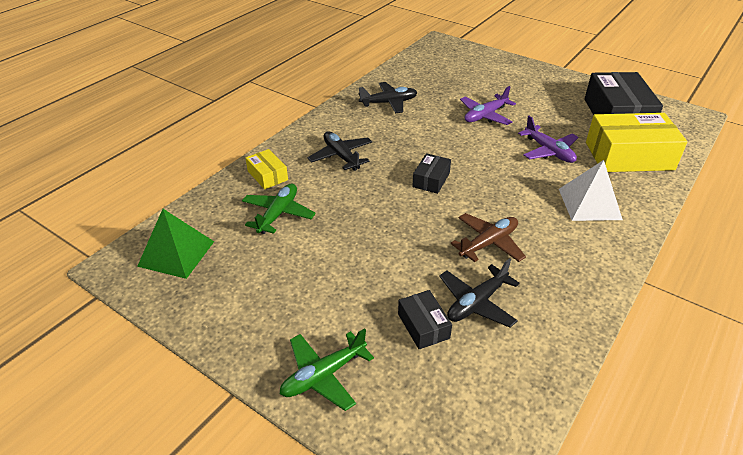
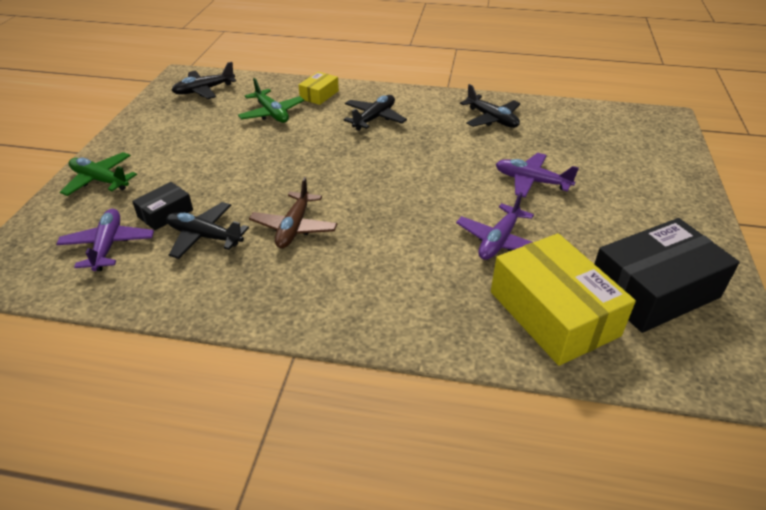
camera: 65 degrees right, 0 degrees up
(176, 253) = (204, 90): green pyramid -> black plane
(278, 214) = (271, 113): green plane -> green plane turned 60 degrees clockwise
(431, 180) = (375, 173): black box -> none
(461, 380) = (108, 246): none -> purple plane
(488, 243) = (294, 227): brown plane -> brown plane turned 75 degrees clockwise
(589, 204) = (412, 289): white pyramid -> none

